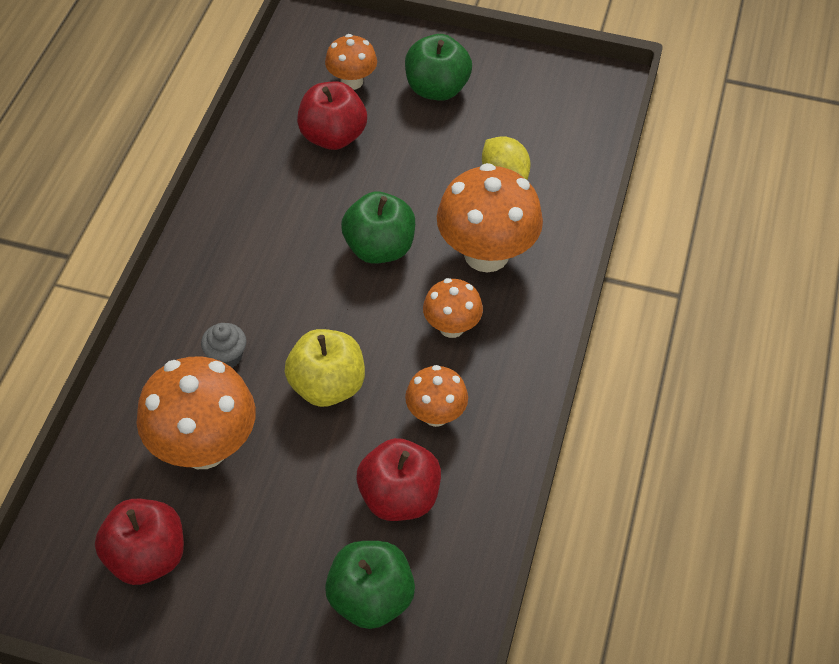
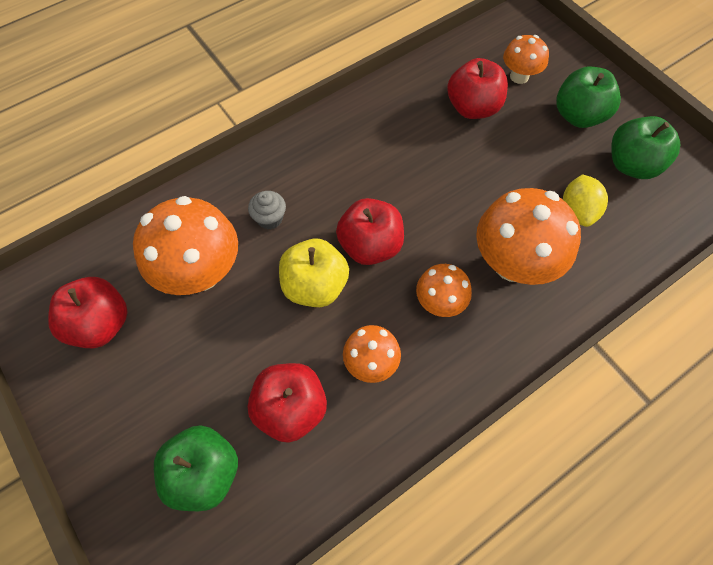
camera: 40 degrees right, 10 degrees up
(346, 319) = (370, 246): none -> red apple
(379, 248) = (437, 208): green apple -> green apple (631, 165)

